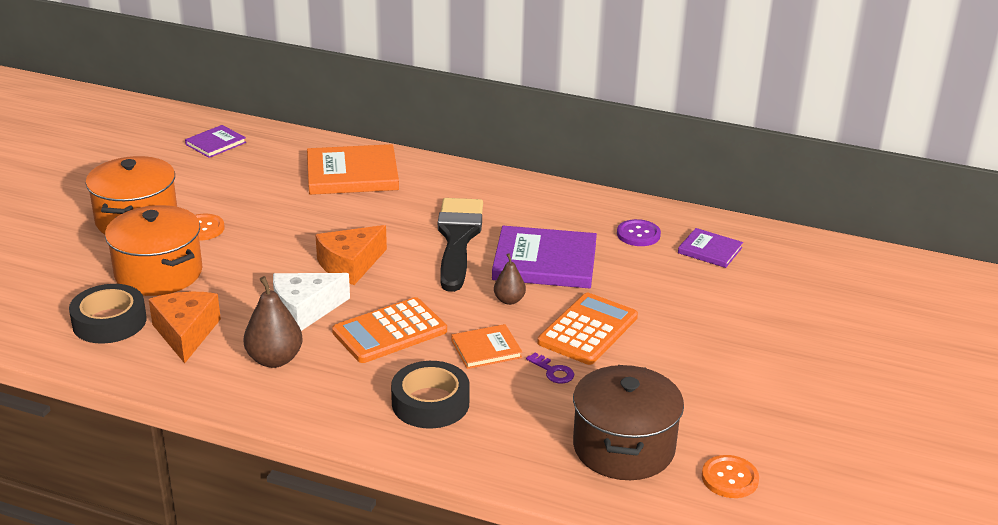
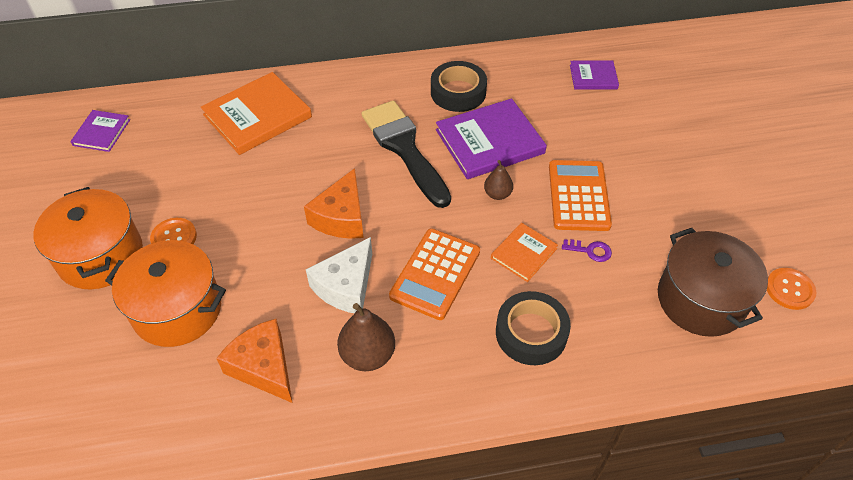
camera: 30 degrees left, 20 degrees up
(109, 322) = (179, 392): black tape -> black tape (458, 92)
(638, 234) = (532, 83): purple button -> none

